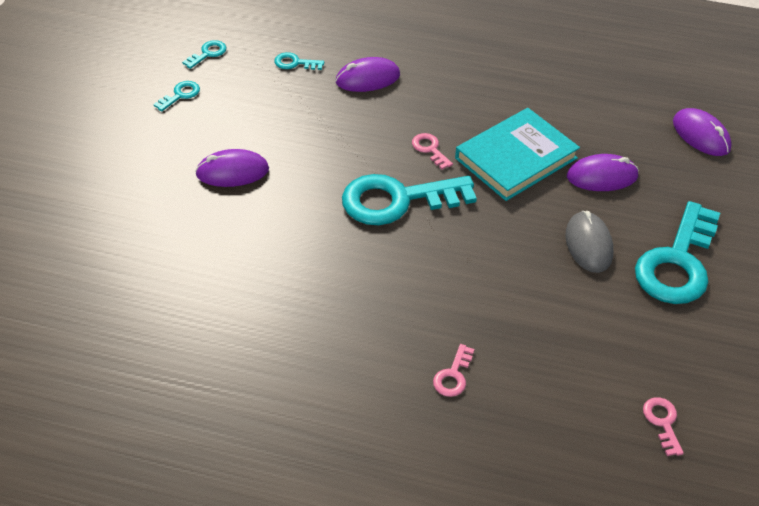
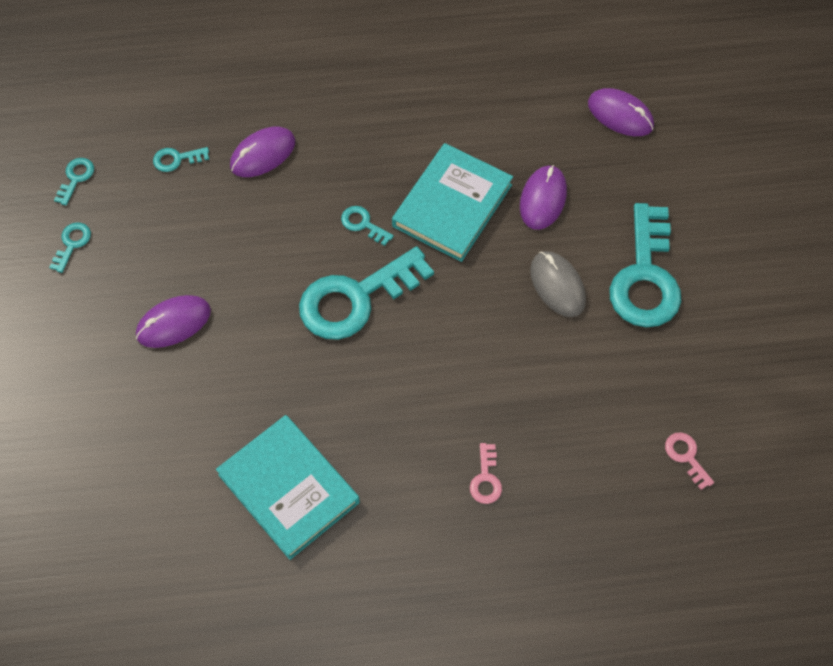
camera: 20 degrees left, 15 degrees up
(267, 323) = (289, 488): none -> turquoise book
(430, 149) = (363, 224): pink key -> turquoise key
(602, 176) = (543, 199): purple mouse -> purple mouse turned 45 degrees counterclockwise

